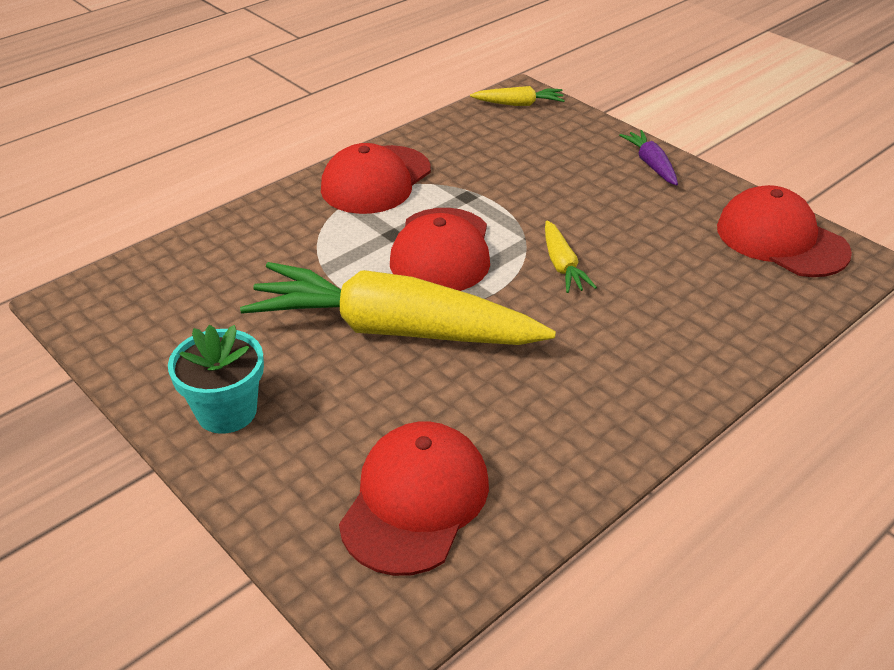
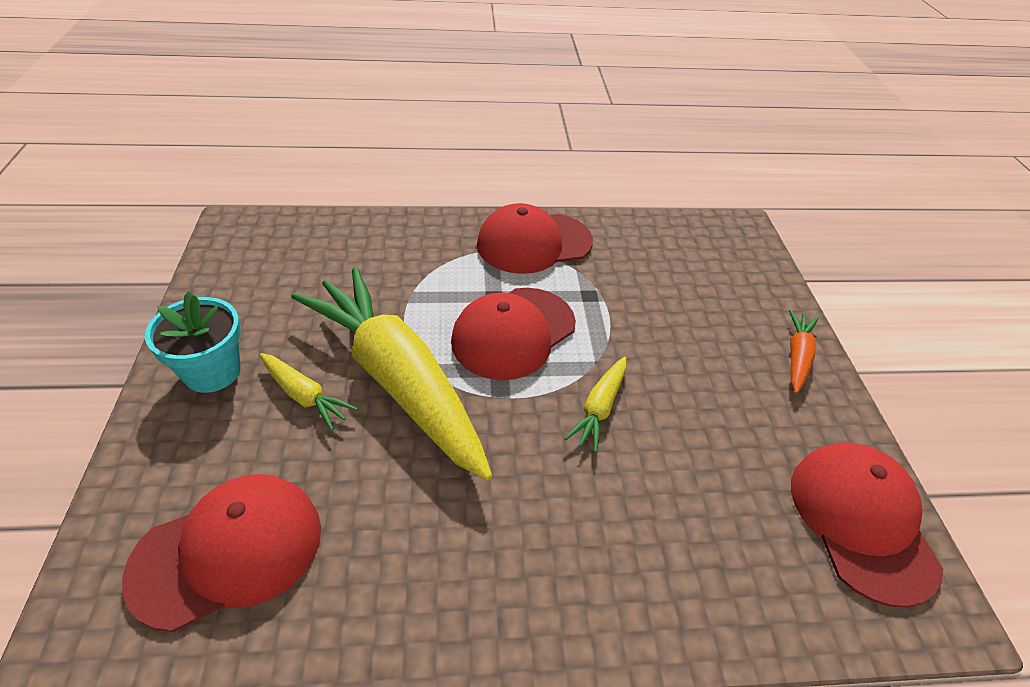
camera: 35 degrees right, 5 degrees up
(519, 104) = (728, 235): yellow carrot -> yellow carrot (305, 396)
(651, 164) = (797, 356): purple carrot -> orange carrot

